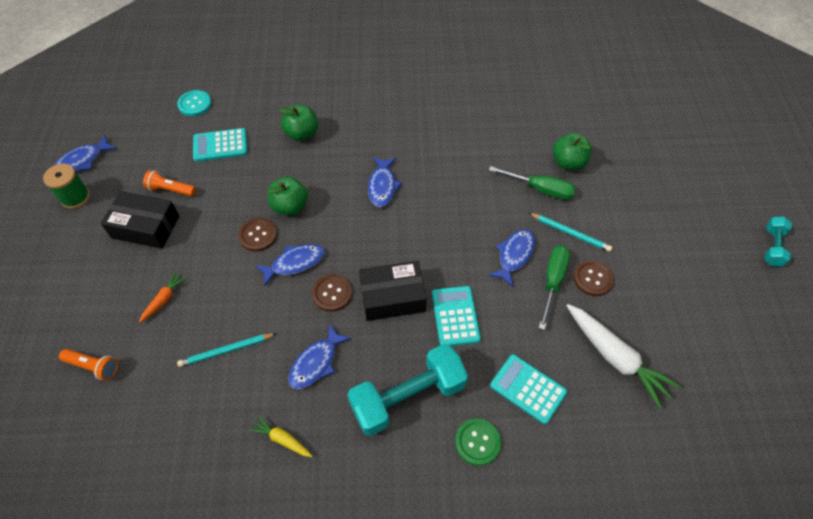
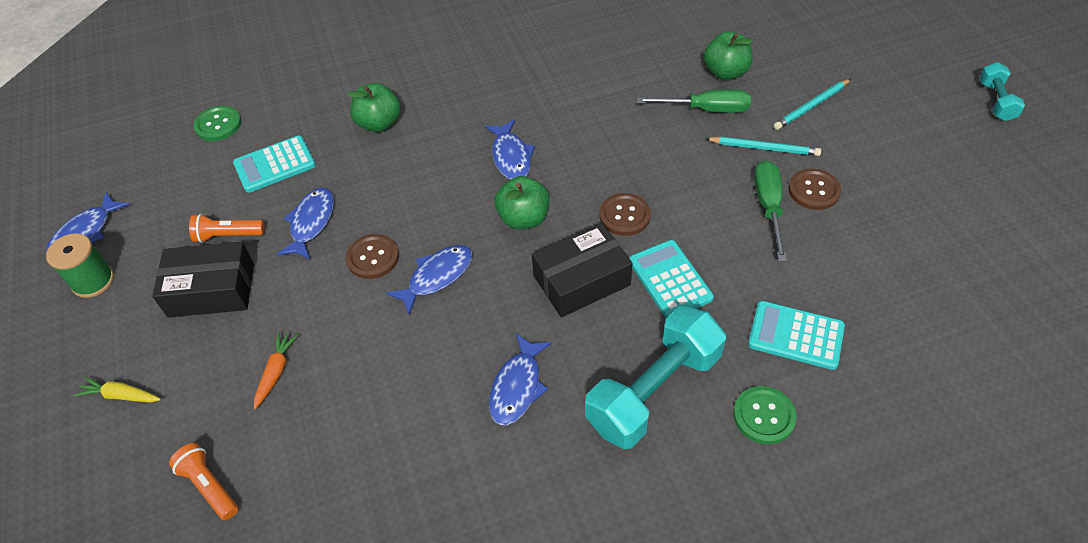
camera: 15 degrees left, 5 degrees down
(93, 366) = (209, 486): orange flashlight -> orange flashlight turned 135 degrees counterclockwise
(195, 104) = (218, 125): turquoise button -> green button
(226, 351) = (390, 409): turquoise pencil -> turquoise pencil (811, 106)
(282, 439) = (514, 493): yellow carrot -> yellow carrot (121, 395)
(290, 206) = (400, 212): green apple -> green apple (523, 218)
(332, 293) = (502, 299): brown button -> brown button (624, 216)
(514, 255) = (709, 190): blue fish -> blue fish (311, 223)
(615, 357) = (880, 269): white carrot -> none

